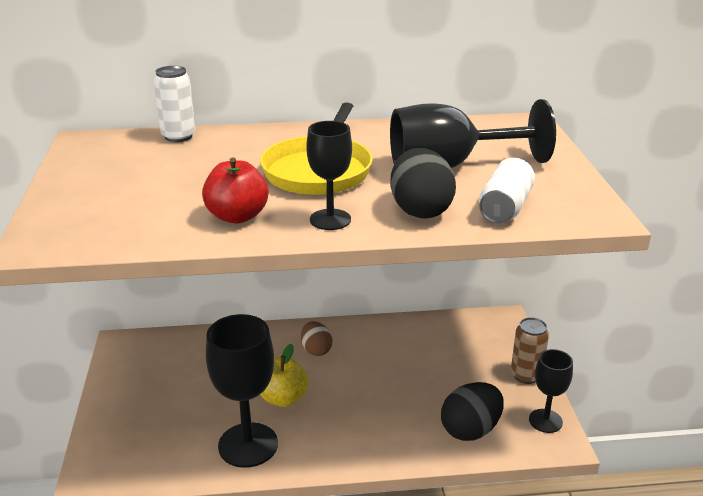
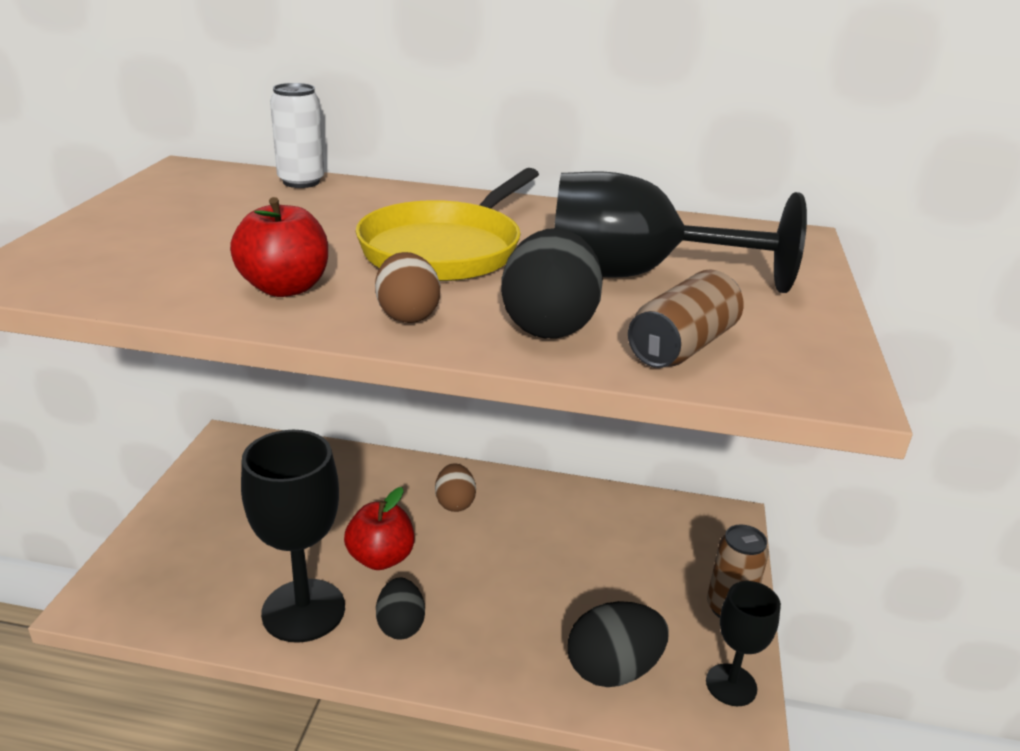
camera: 15 degrees right, 0 degrees up
(283, 398) = (381, 558): yellow apple -> red apple
(320, 438) = (400, 625): none -> black egg
(330, 219) = (407, 315): black goblet -> brown egg
(504, 207) = (682, 346): white can -> brown can

